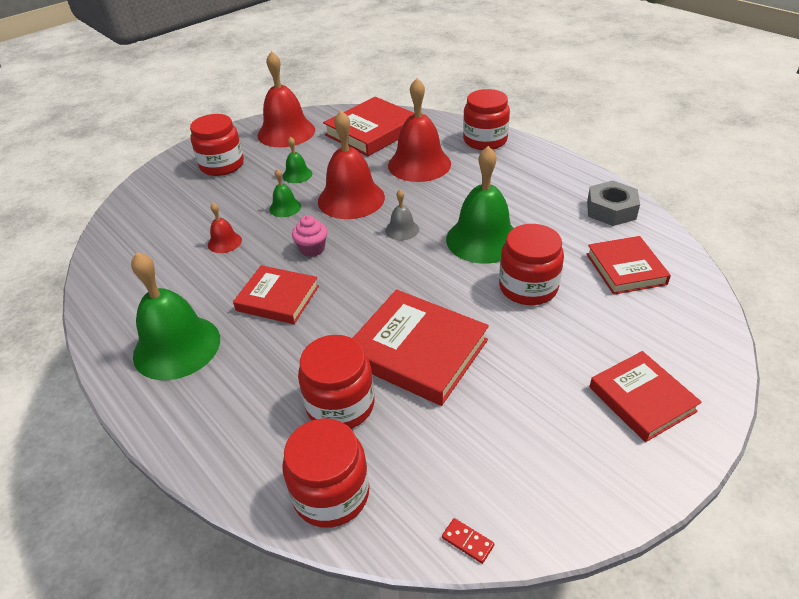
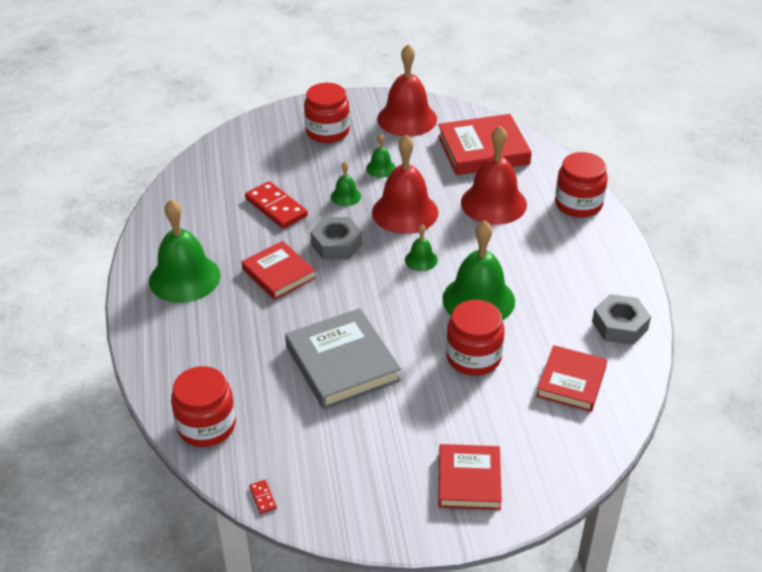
camera: 30 degrees right, 0 degrees up
(224, 242) = (276, 207): red bell -> red domino
(312, 249) = (336, 244): pink cupcake -> grey nut
(340, 405) = (258, 374): red jar -> none
(402, 229) = (421, 260): grey bell -> green bell
(417, 351) = (342, 363): red book -> grey book

